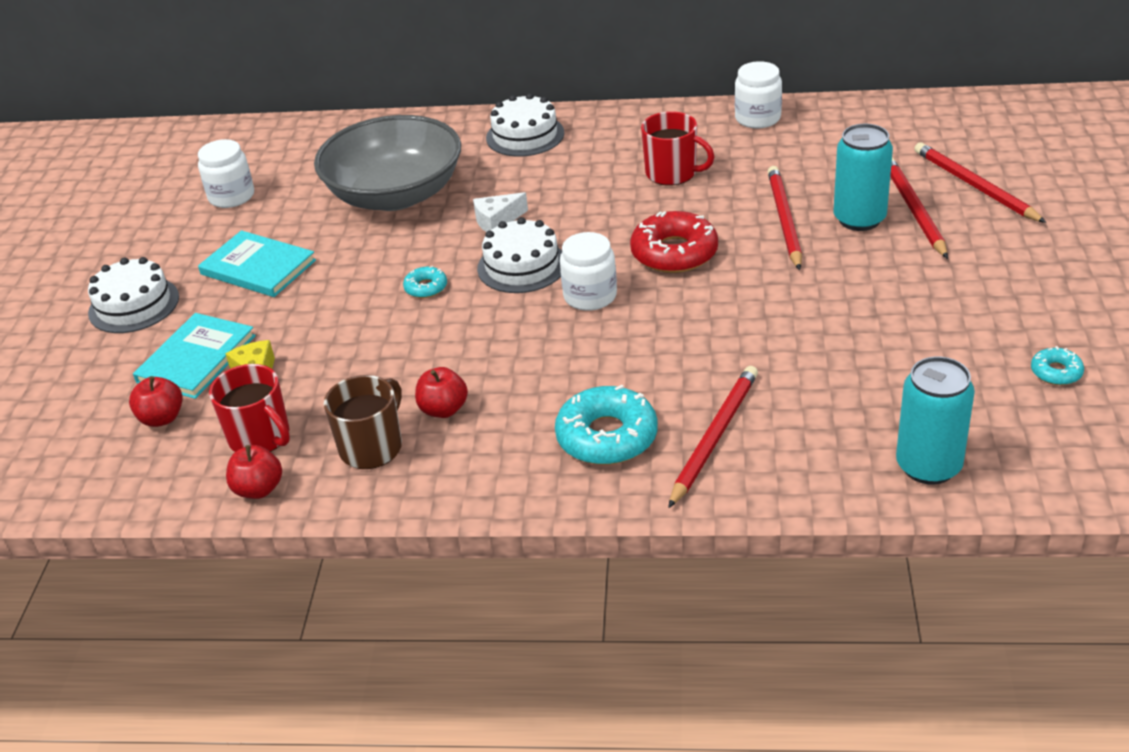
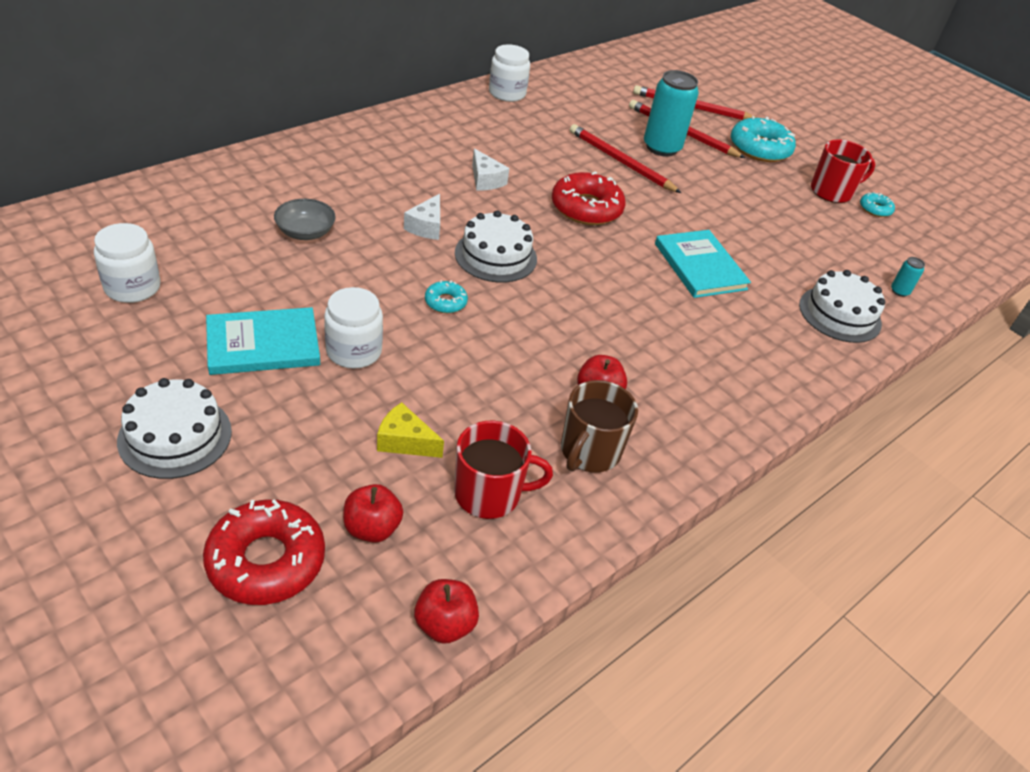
camera: 55 degrees left, 5 degrees up
(84, 404) = (266, 560): none -> red donut
(196, 359) = (325, 456): turquoise book -> turquoise book (700, 266)
(259, 489) = (553, 538): red apple -> red apple (445, 624)
(372, 447) = (589, 451): brown mug -> brown mug turned 135 degrees counterclockwise
(395, 194) = (305, 232): grey bowl -> grey bowl, size x0.40
(525, 135) = (351, 149): white cake -> white cake (840, 314)
(590, 296) = (575, 260): white jar -> white jar (354, 351)
(607, 437) = (727, 358): turquoise donut -> turquoise donut (759, 148)
(610, 197) = (485, 180): none -> white cheese
(672, 173) = (505, 149): red mug -> red mug (832, 192)
(714, 437) = (782, 327): red pencil -> none
(928, 466) = (899, 291): turquoise can -> turquoise can, size x0.43

